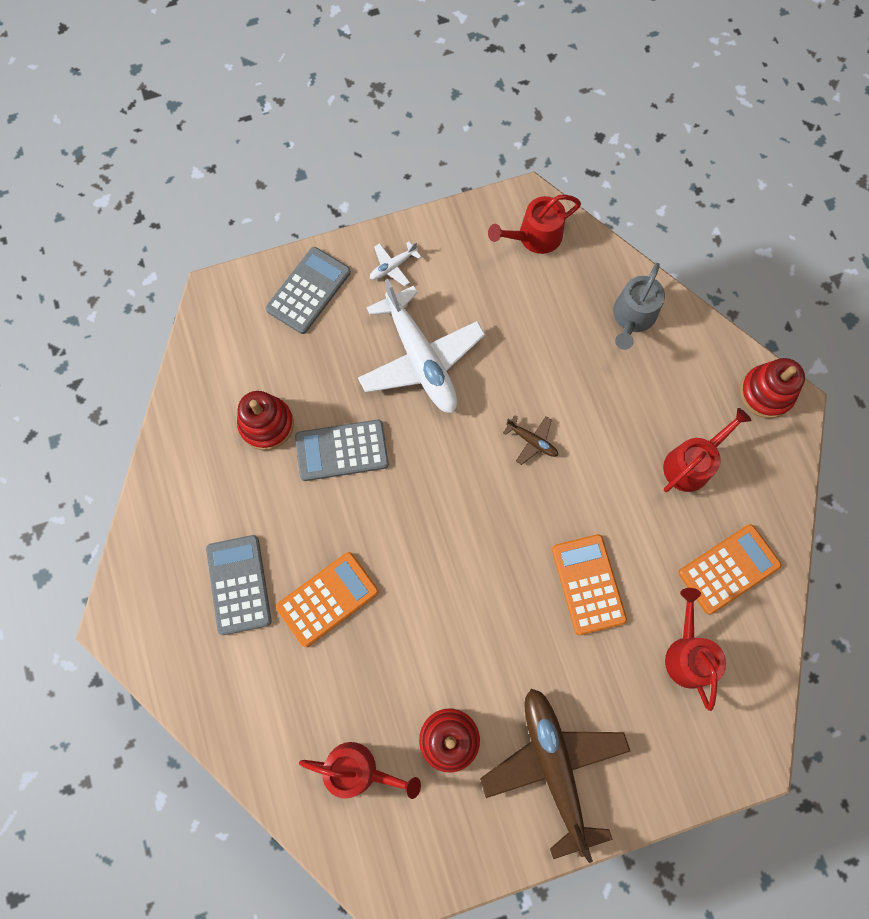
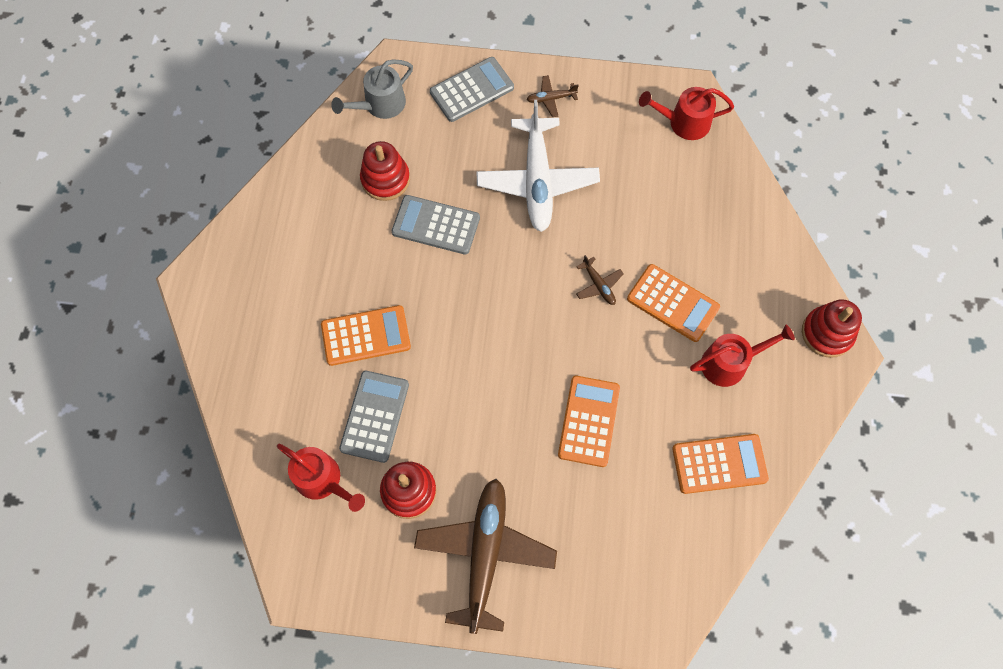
camera: 25 degrees right, 5 degrees down
(239, 584) = (301, 293): grey calculator -> grey calculator (374, 416)
(393, 266) = (551, 99): white plane -> brown plane
(611, 427) = (673, 303): none -> orange calculator
(632, 317) = (737, 221): grey watering can -> grey watering can (380, 105)
(688, 654) = (647, 517): red watering can -> none

